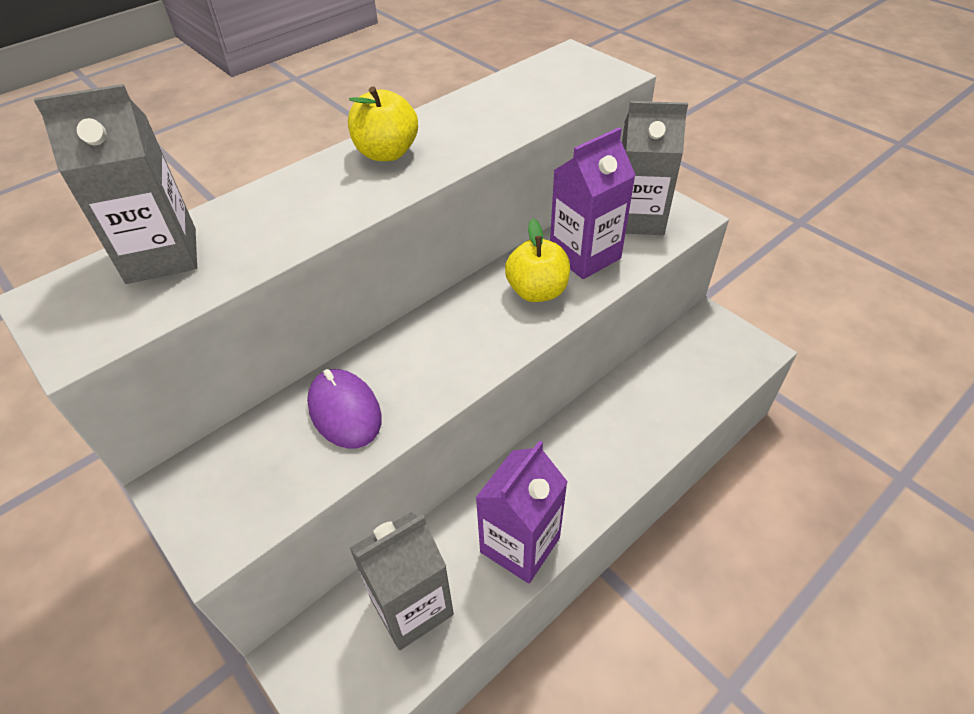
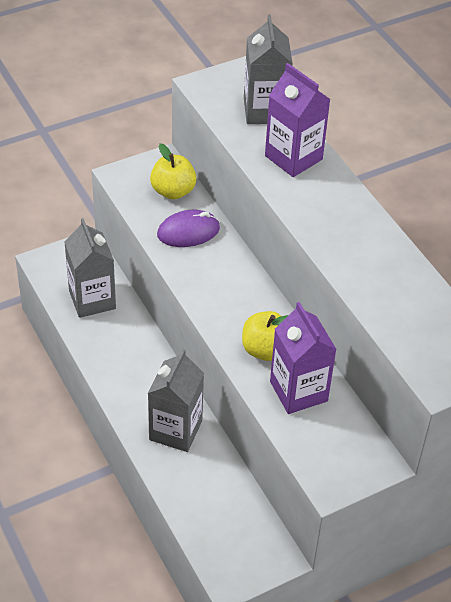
camera: 100 degrees right, 0 degrees up
(386, 153) = (347, 215): yellow apple -> yellow apple (173, 191)
(520, 545) = (110, 359): purple carton -> purple carton (293, 157)
(638, 219) = (337, 444): grey carton -> grey carton (175, 430)

